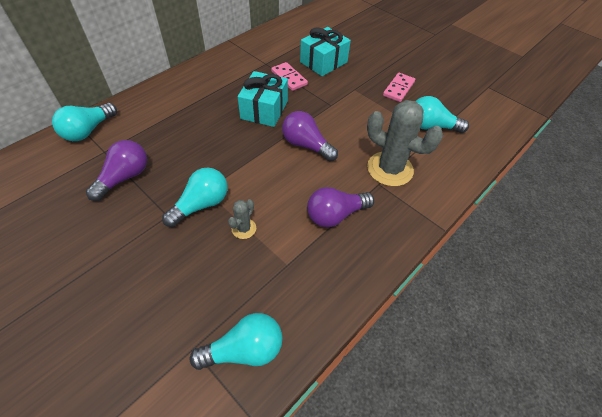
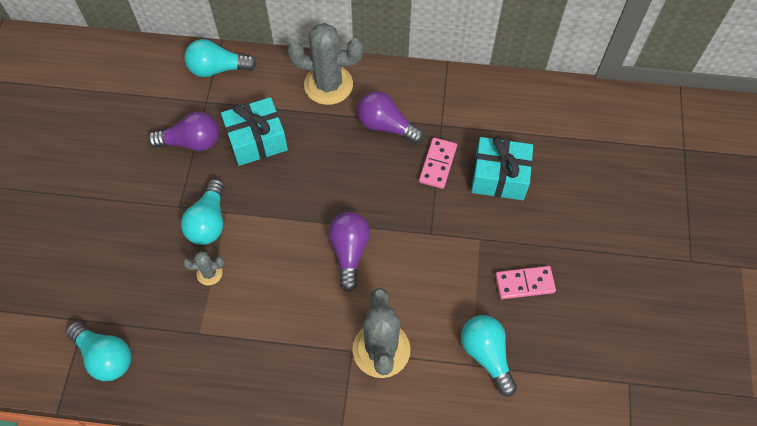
camera: 55 degrees right, 10 degrees up
(177, 89) = (328, 85): none -> grey cactus
(201, 204) = (209, 222): turquoise light bulb -> turquoise light bulb turned 90 degrees clockwise
(264, 110) = (367, 179): turquoise gift -> turquoise gift (257, 140)
(335, 215) = (281, 336): purple light bulb -> purple light bulb (386, 126)

